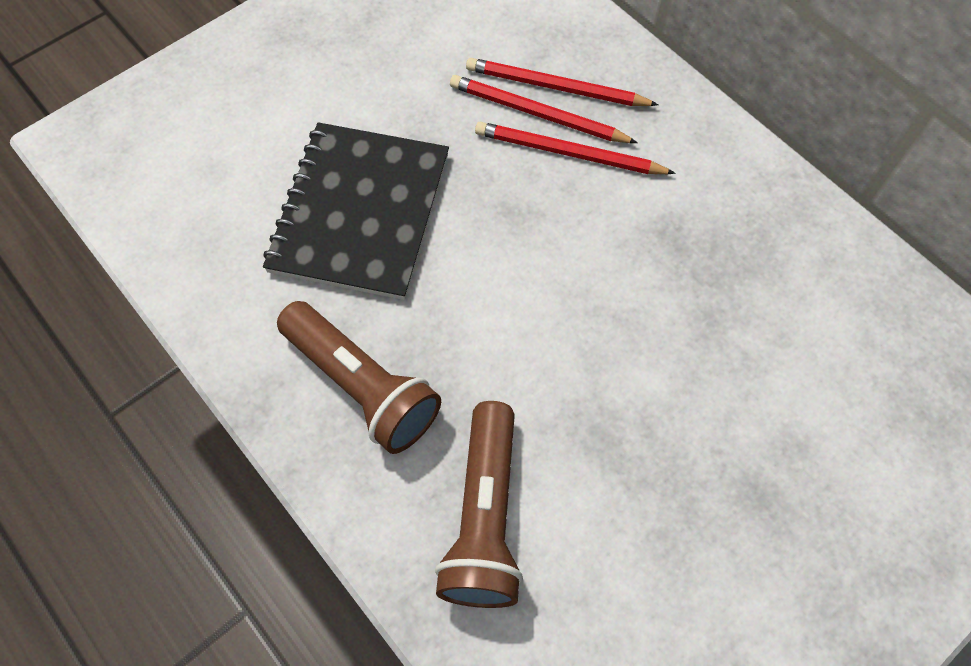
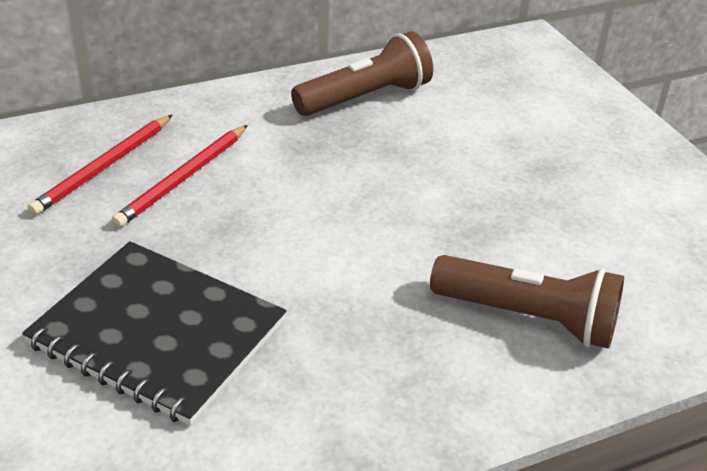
camera: 75 degrees left, 25 degrees down
(361, 386) = (367, 375): brown flashlight -> brown flashlight (365, 98)
(538, 114) = (126, 185): red pencil -> none

